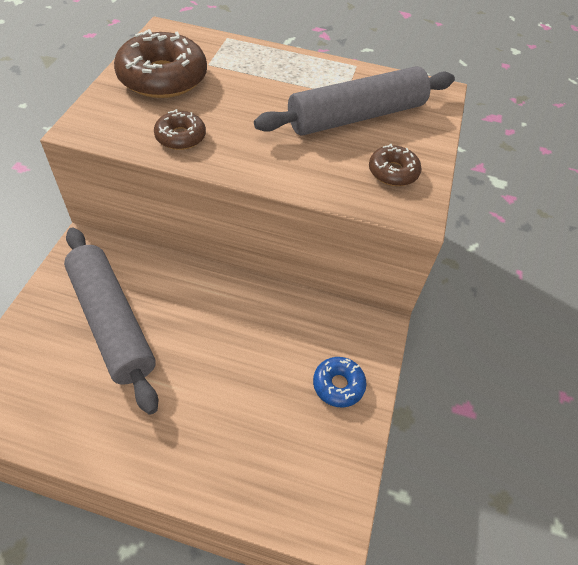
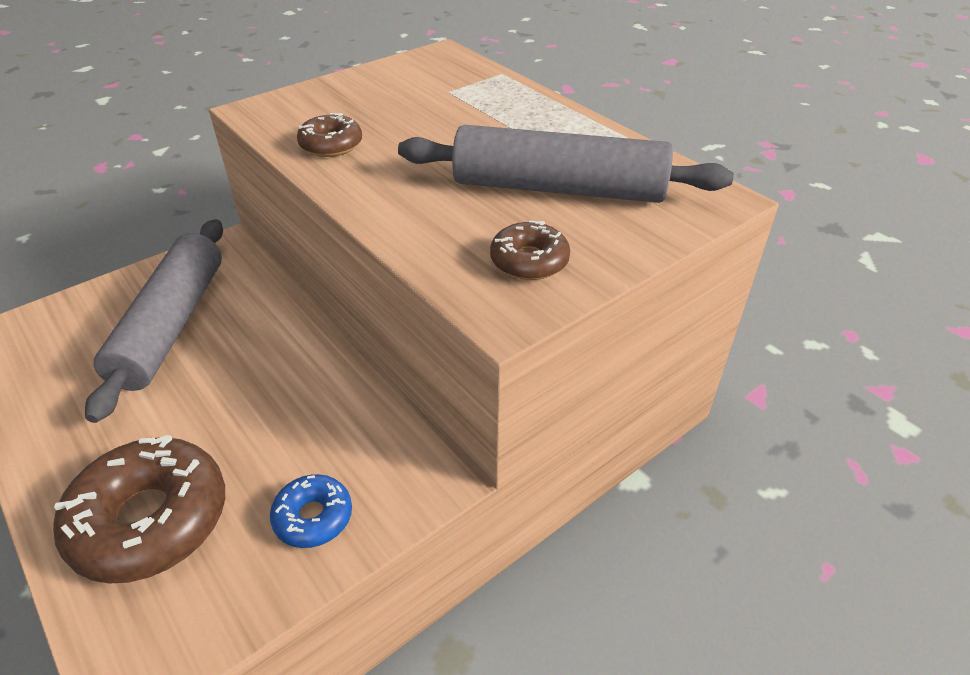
camera: 40 degrees right, 10 degrees down
(163, 78) = (384, 90): brown donut -> brown donut (150, 520)

